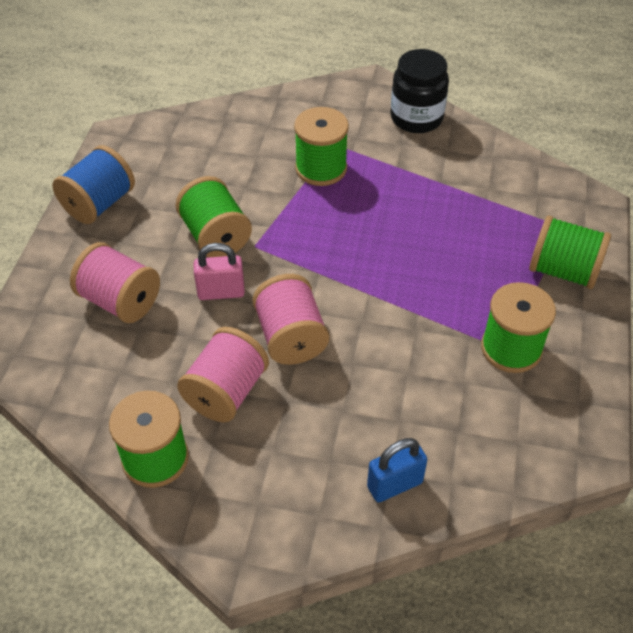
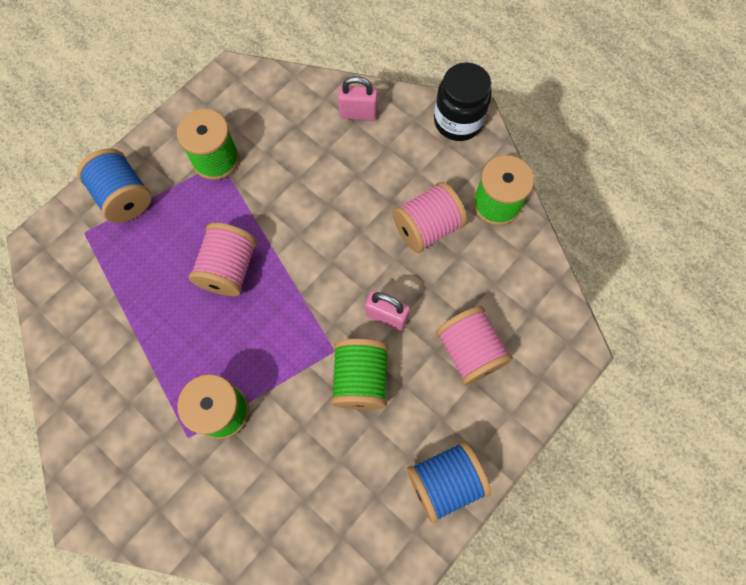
camera: 150 degrees left, 20 degrees up
(291, 337) = (357, 247): pink spool -> pink spool (229, 269)
(394, 484) = (358, 114): blue padlock -> pink padlock
(416, 118) = (88, 429): black jar -> black jar (458, 121)
(563, 271) = (124, 197): green spool -> blue spool

